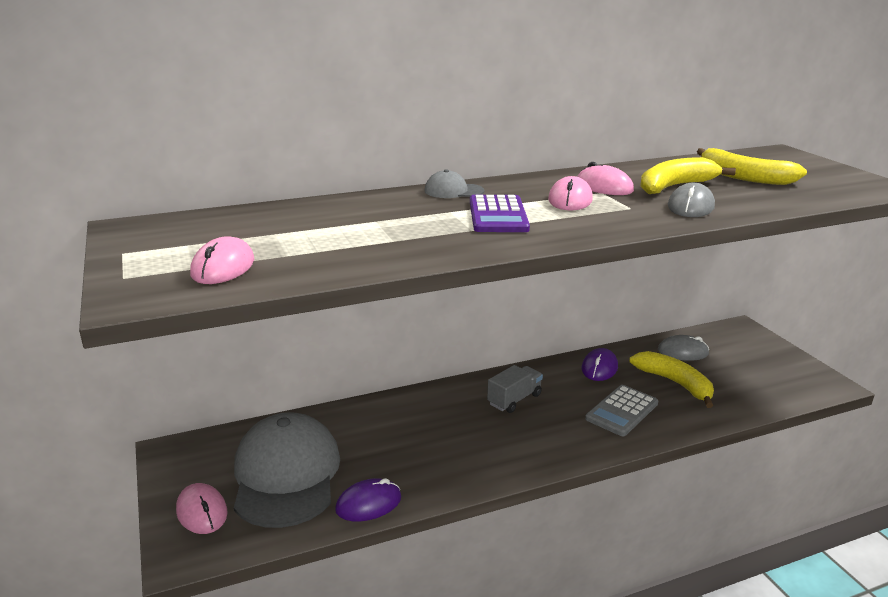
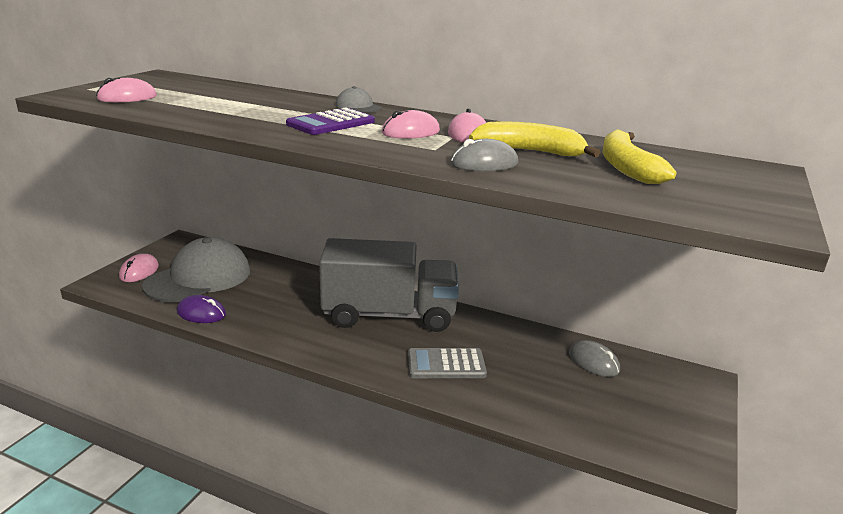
camera: 45 degrees right, 0 degrees up
(514, 399) = (389, 315): grey truck -> grey truck, size x2.42
(599, 368) = (493, 332): purple mouse -> none
(675, 383) = (532, 375): yellow banana -> none

